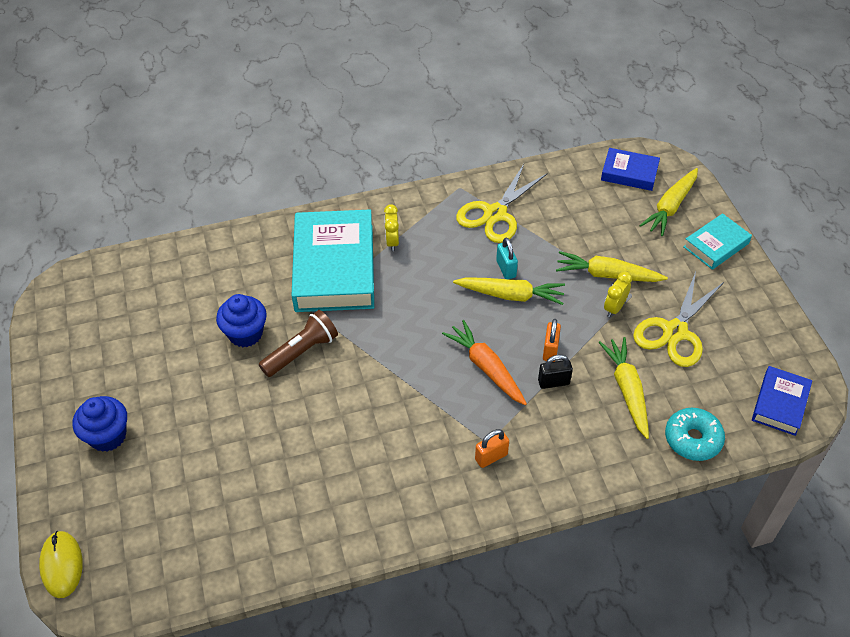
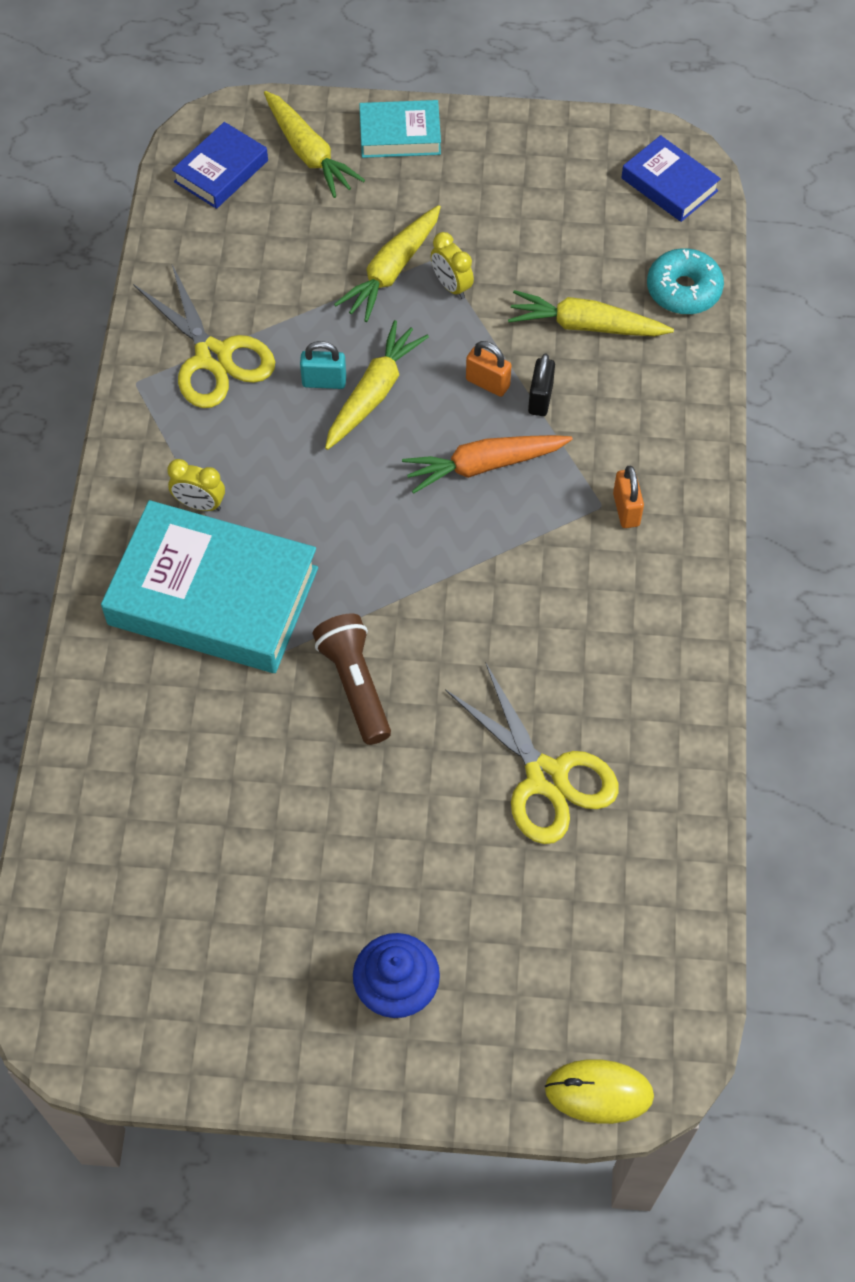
camera: 70 degrees left, 10 degrees up
(245, 334) = (286, 752): blue cupcake -> none
(675, 332) = (519, 239): yellow scissors -> yellow scissors (546, 777)
(716, 245) = (400, 135): turquoise book -> turquoise book turned 75 degrees counterclockwise

